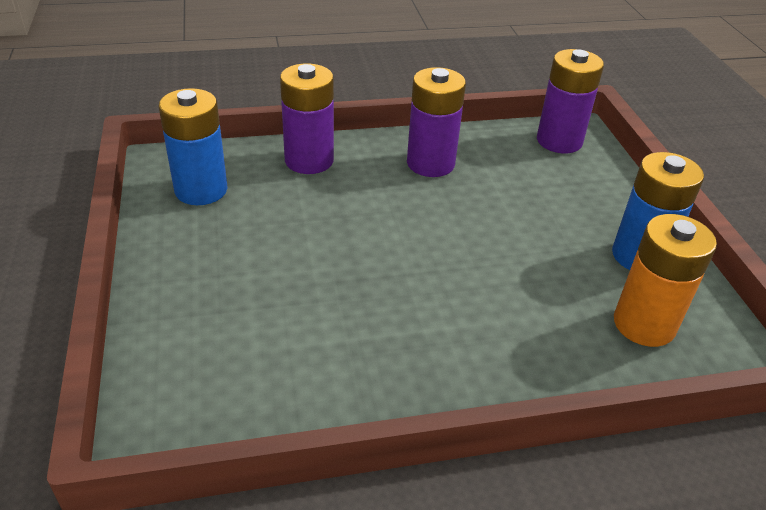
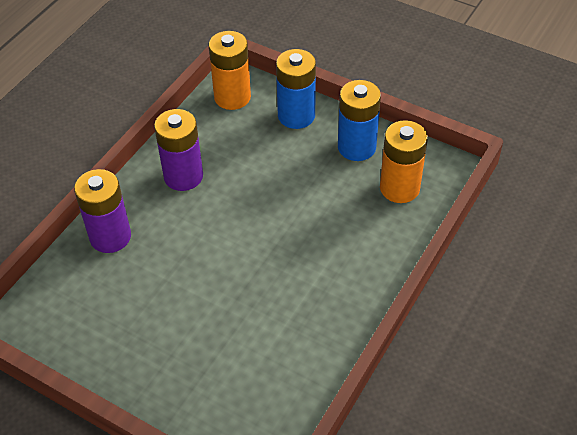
camera: 45 degrees left, 10 degrees up
(201, 190) = (77, 316): blue battery -> blue battery (296, 116)
(559, 141) = (232, 97): purple battery -> orange battery

